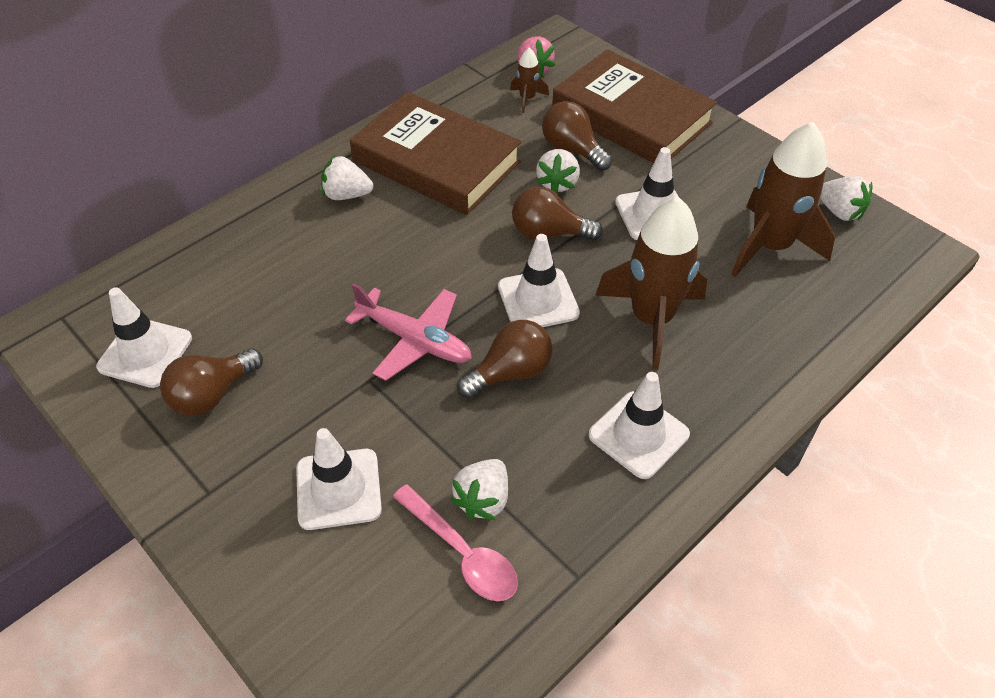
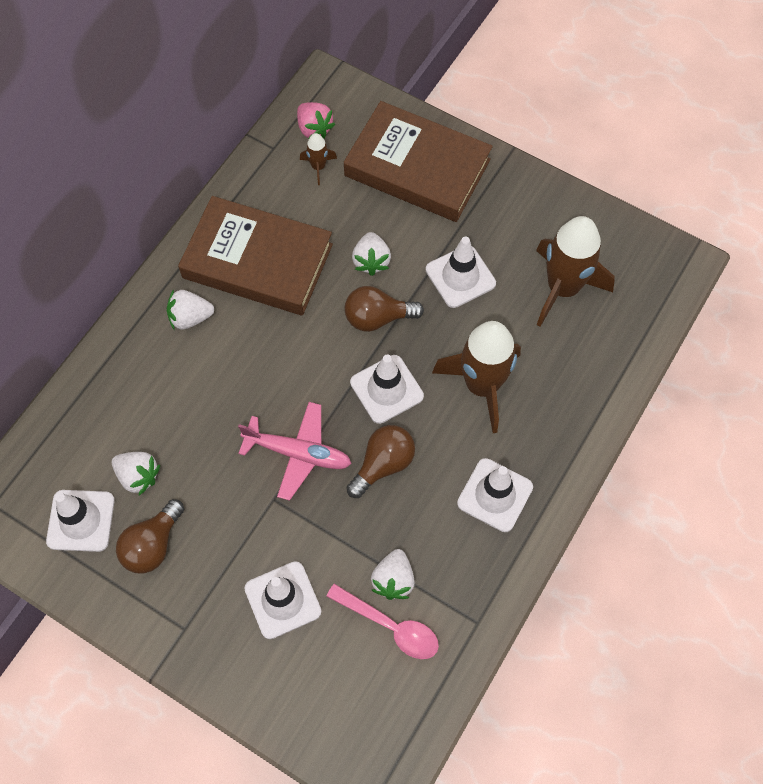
camera: 15 degrees left, 15 degrees up
(572, 150) = (374, 219): brown light bulb -> none
(839, 212) = (613, 237): white strawberry -> white strawberry (138, 476)

